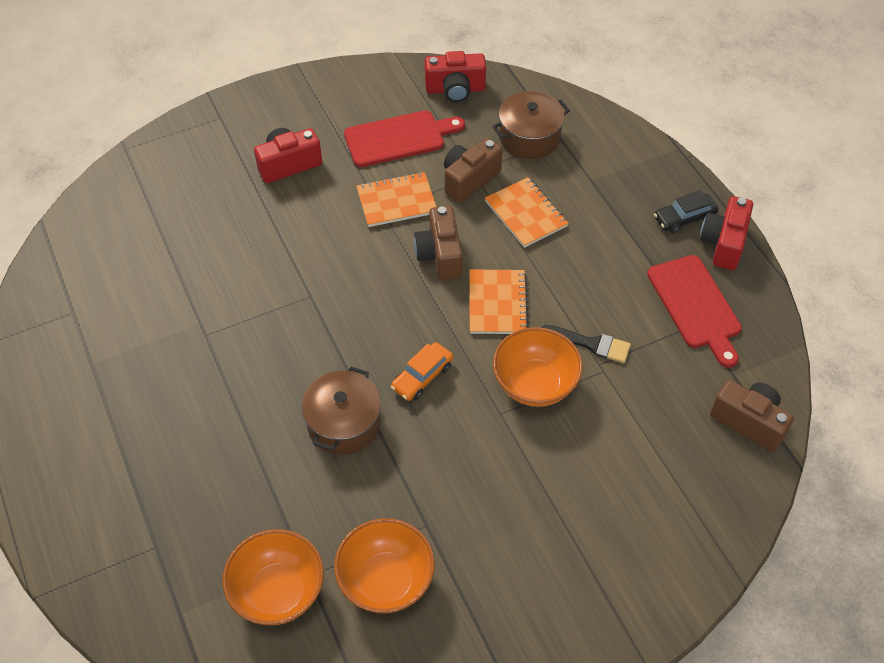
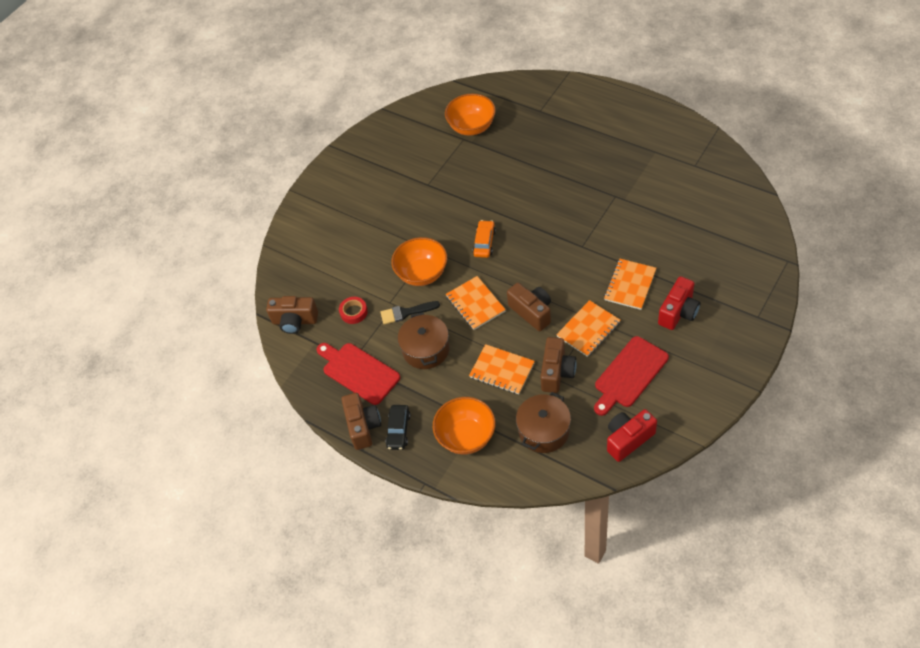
camera: 155 degrees right, 0 degrees up
(306, 220) = (630, 285): none -> orange notebook
(344, 423) = (504, 200): brown pot -> brown pot (426, 349)
(386, 580) = (429, 156): orange bowl -> orange bowl (466, 436)
(660, 386) = (354, 312): none -> red tape
(684, 218) = (398, 430): black car -> black car turned 150 degrees clockwise
(723, 243) = (363, 426): red camera -> brown camera

